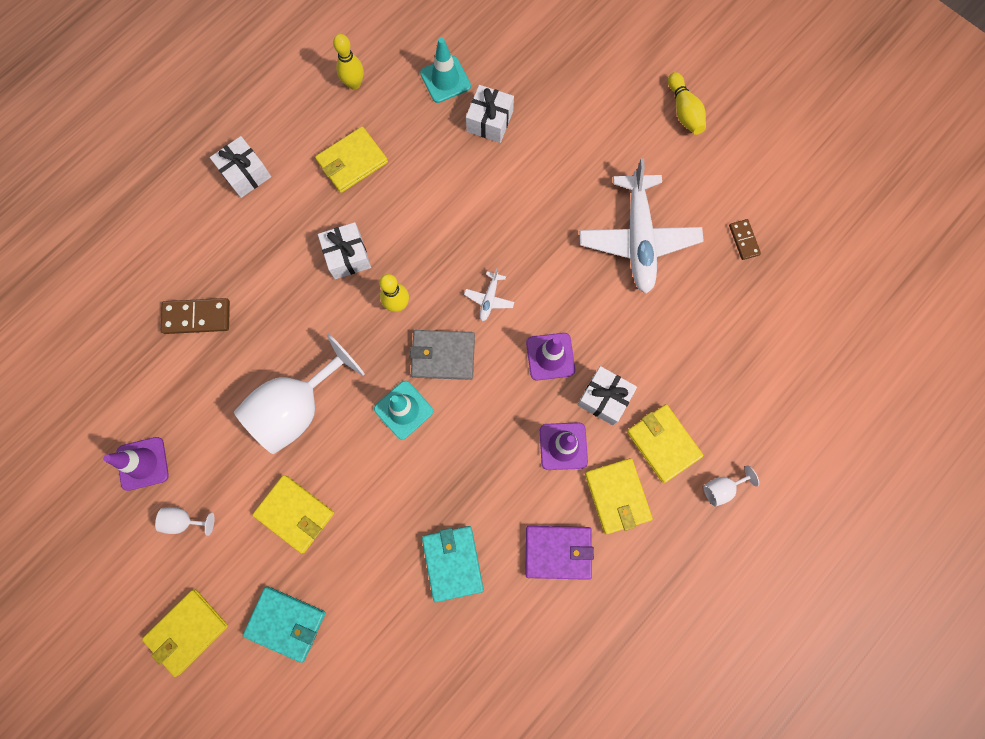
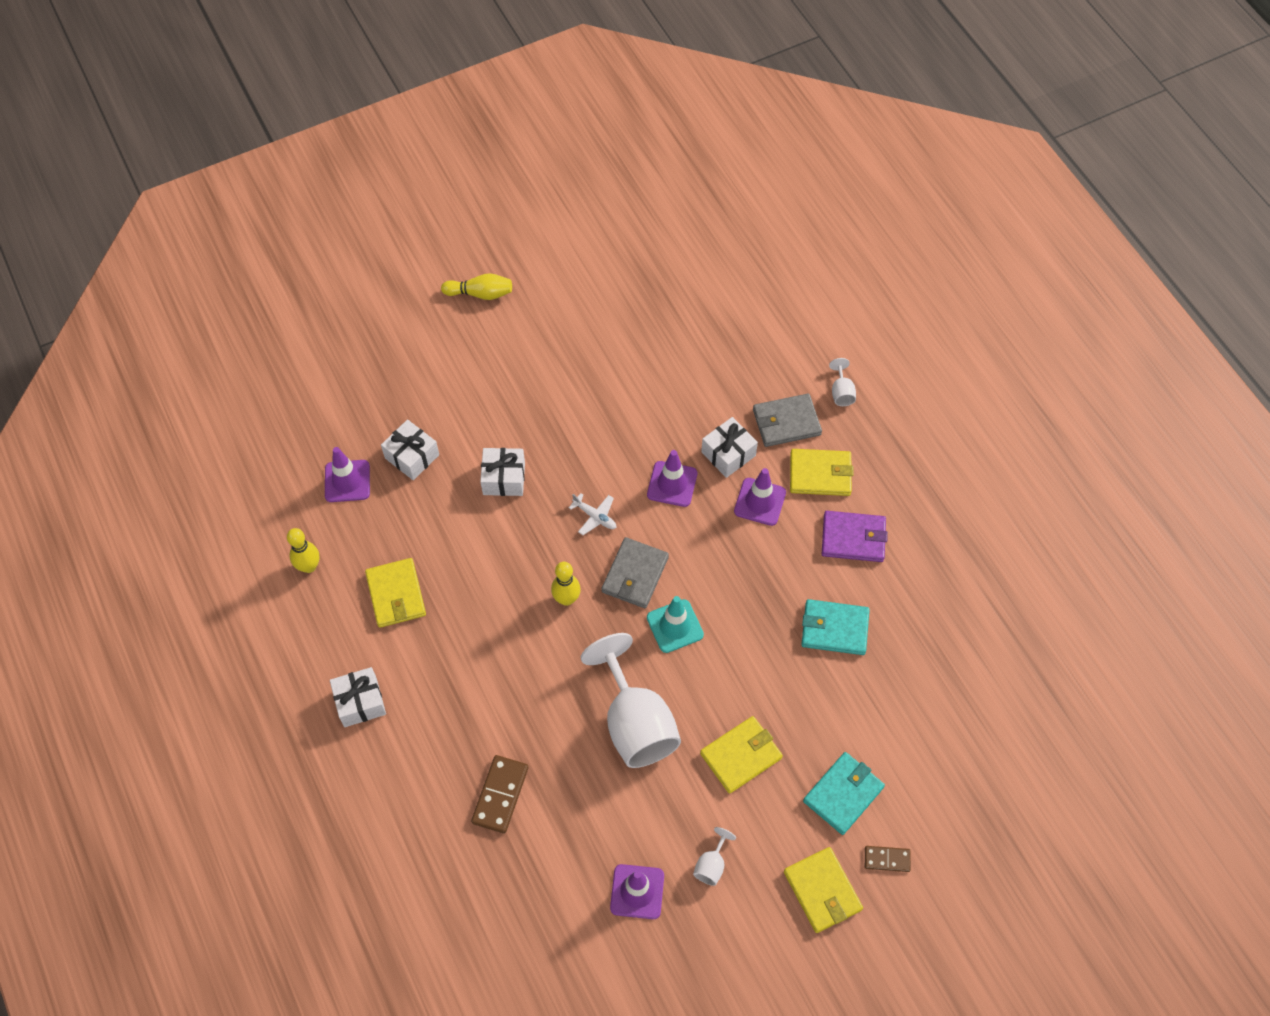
camera: 70 degrees left, 15 degrees down
(347, 256) = (496, 629): white gift -> white gift (504, 478)
(445, 80) = (347, 481): turquoise traffic cone -> purple traffic cone
(558, 551) = (853, 538): purple wallet -> purple wallet turned 75 degrees clockwise
(638, 239) = (589, 374): white plane -> none
(663, 443) = (786, 422): yellow wallet -> grey wallet
(744, 240) = (626, 293): brown domino -> brown domino (887, 859)

